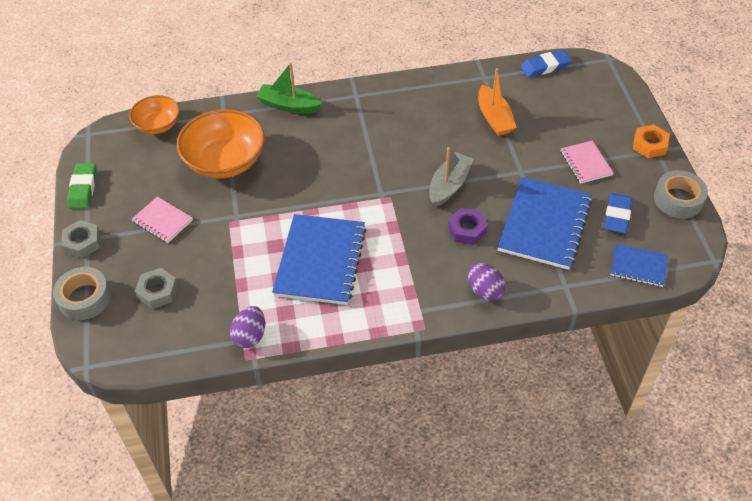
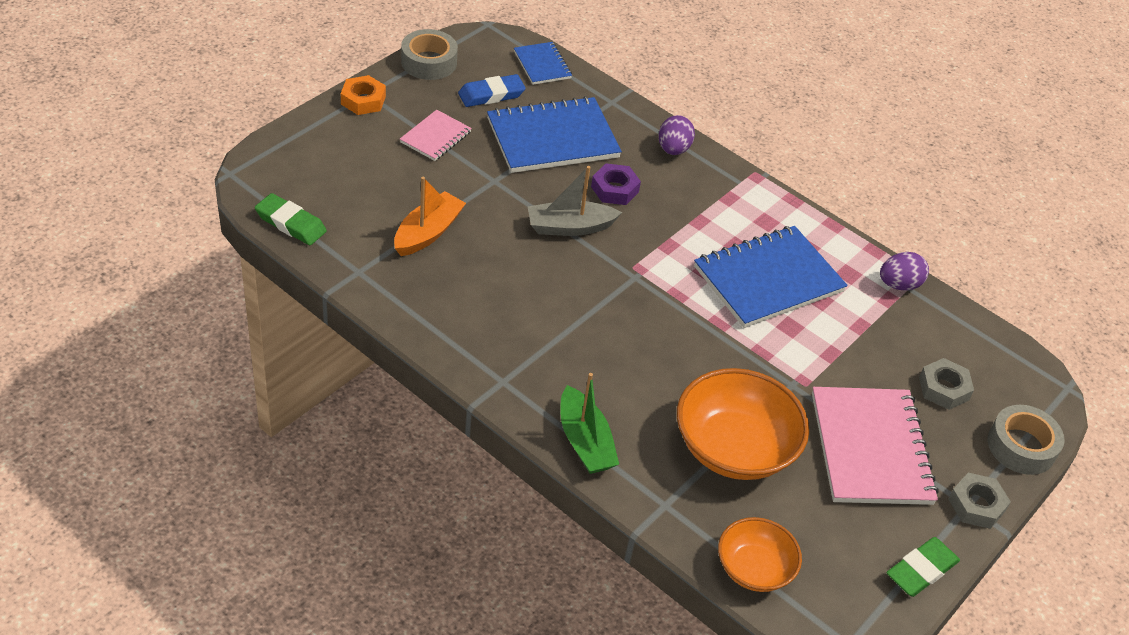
camera: 135 degrees left, 5 degrees down
(162, 221) = (870, 448): pink notebook -> pink notebook, size x1.94
(545, 66) = (291, 223): blue eraser -> green eraser

